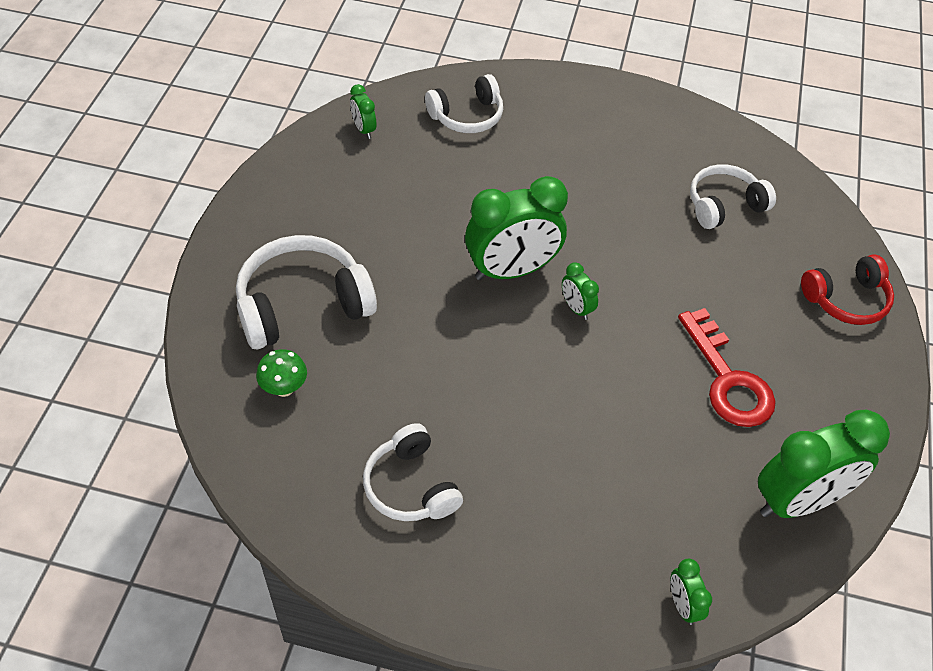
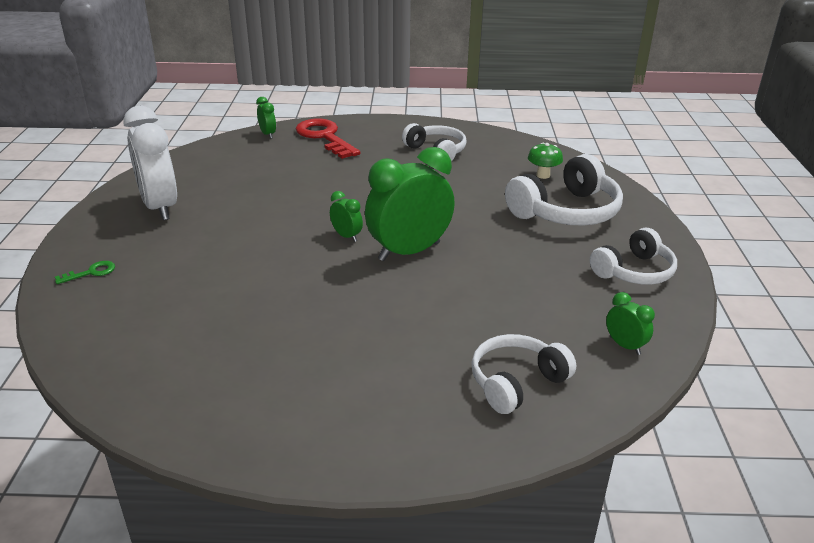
camera: 170 degrees right, 20 degrees down
(724, 205) = (193, 333): white headphones -> white headphones (634, 271)
(728, 379) = (221, 214): red key -> red key (324, 137)
(798, 501) = (186, 170): green clock -> none
(809, 408) = (160, 207): none -> white clock
(846, 299) = (91, 272): red headphones -> green key

